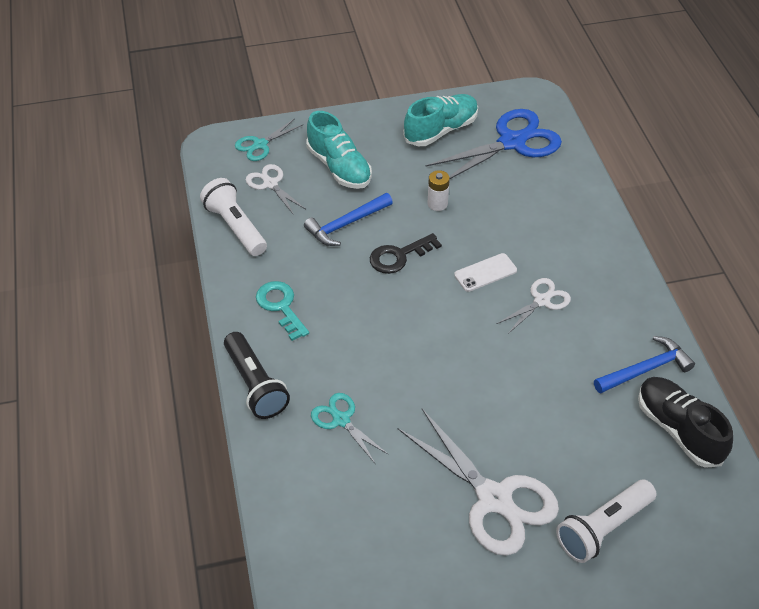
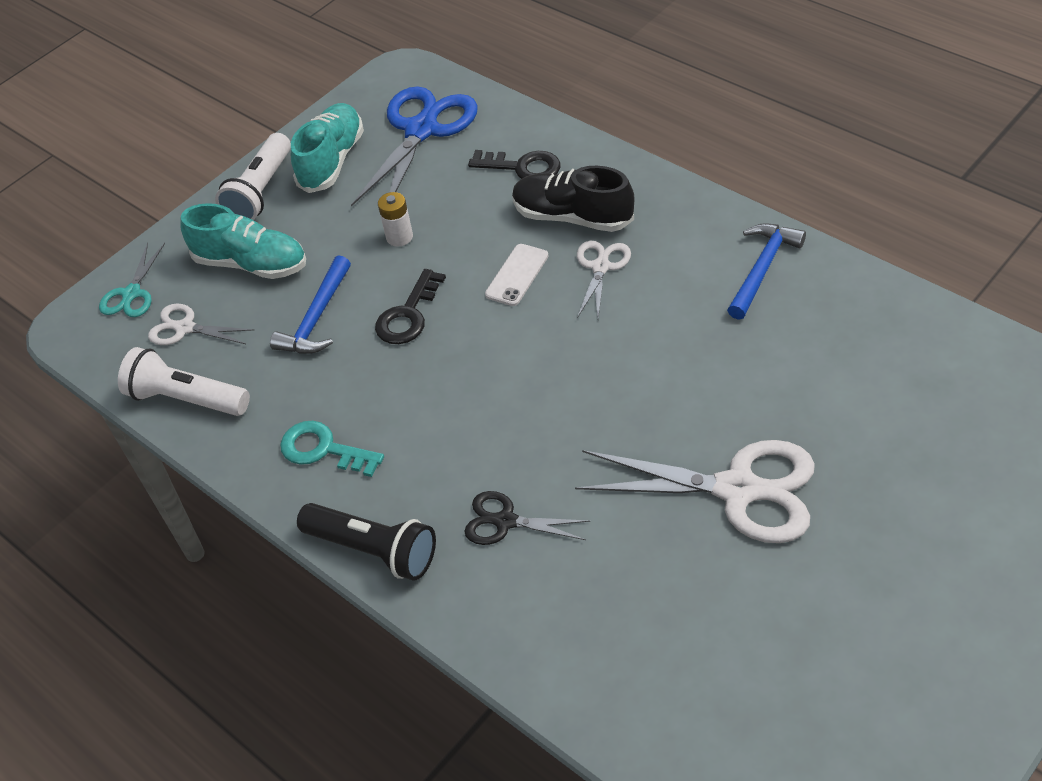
camera: 30 degrees left, 0 degrees up
(341, 420) = (505, 521): turquoise scissors -> black scissors
(552, 205) = (522, 167): none -> black key
(603, 528) = (865, 444): white flashlight -> white flashlight (261, 191)
(678, 429) = (845, 305): black shoe -> black shoe (573, 217)

